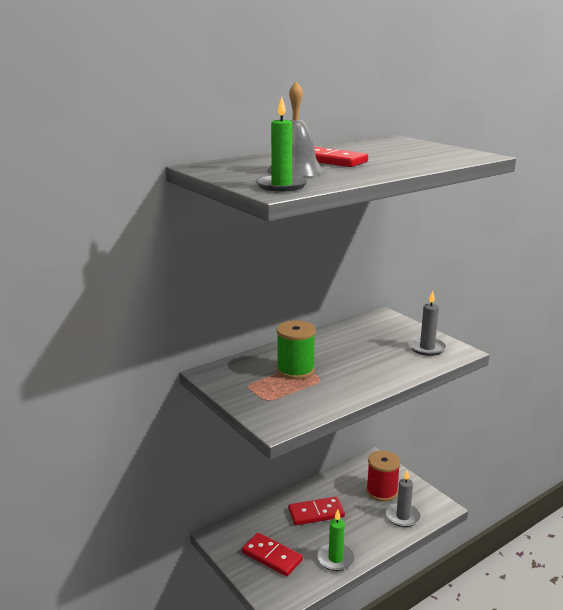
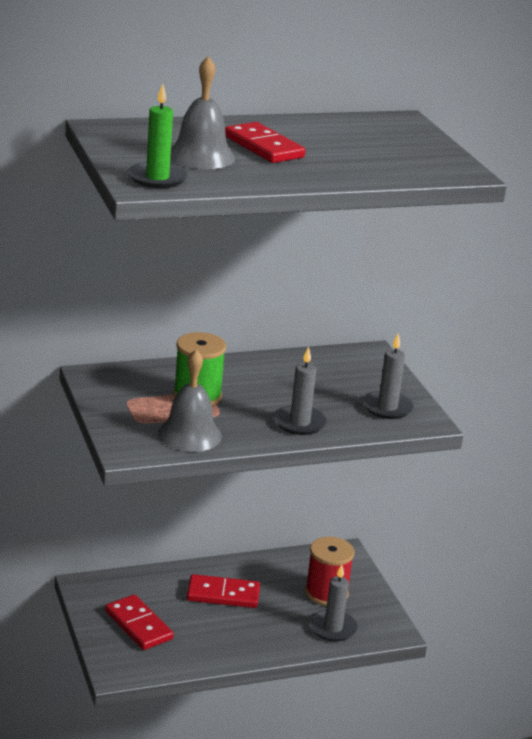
camera: 15 degrees right, 5 degrees up
(312, 400) = (189, 434): none -> grey bell
(335, 558) = (214, 649): green candle -> none
(381, 372) = (299, 423): none -> grey candle

